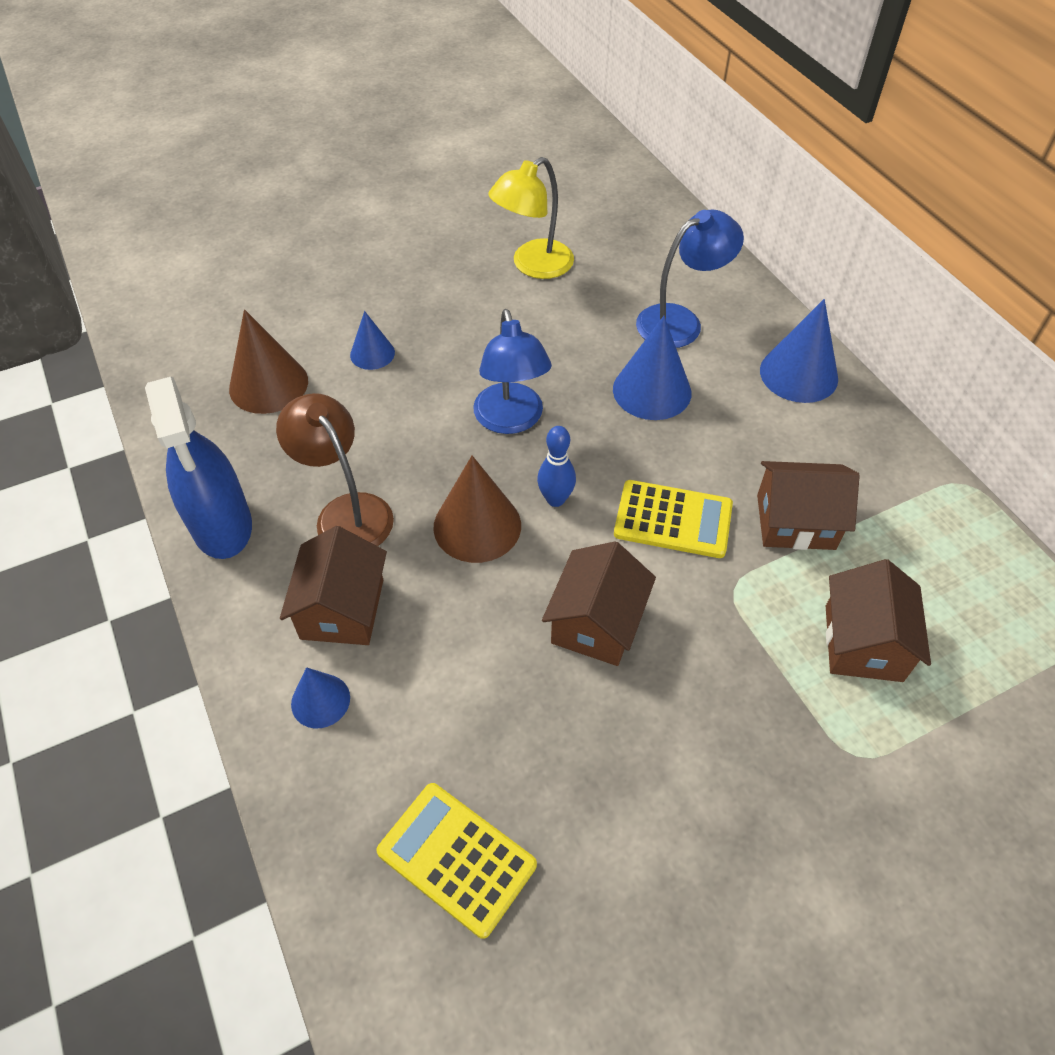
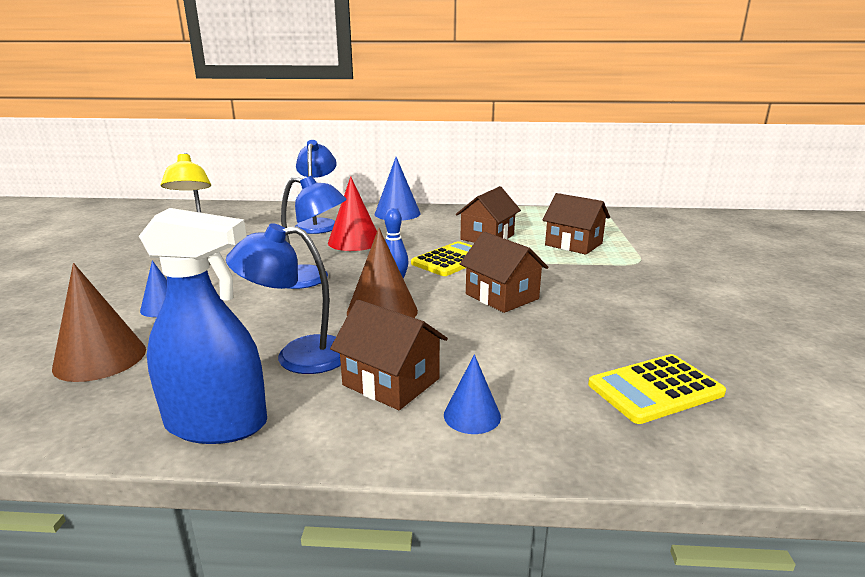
camera: 60 degrees left, 30 degrees down
(346, 512) = (298, 356): brown lamp -> blue lamp
(652, 390) = (354, 241): blue cone -> red cone

